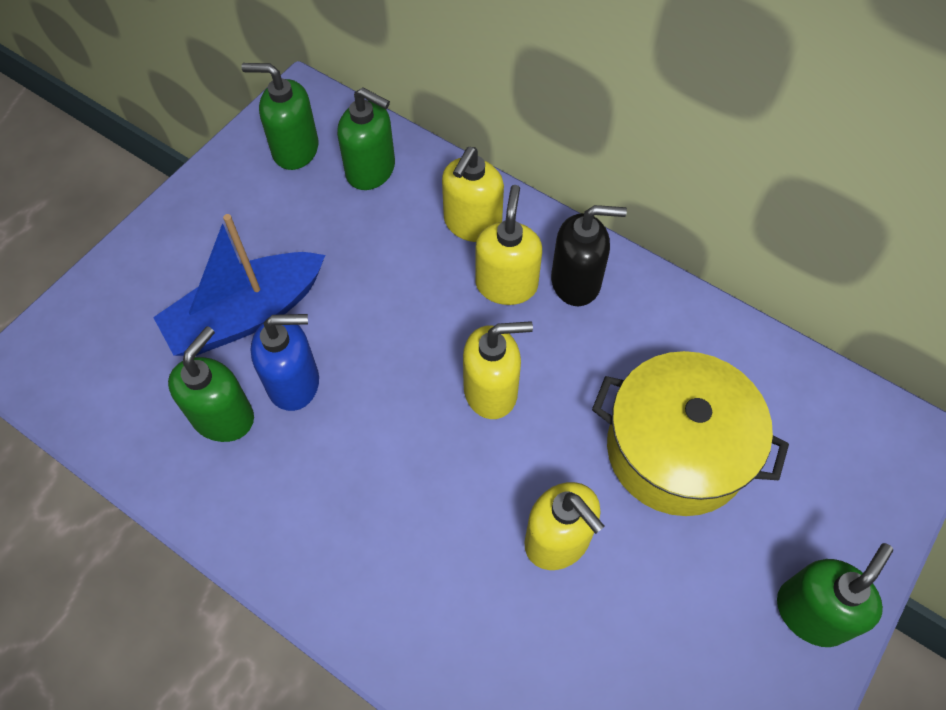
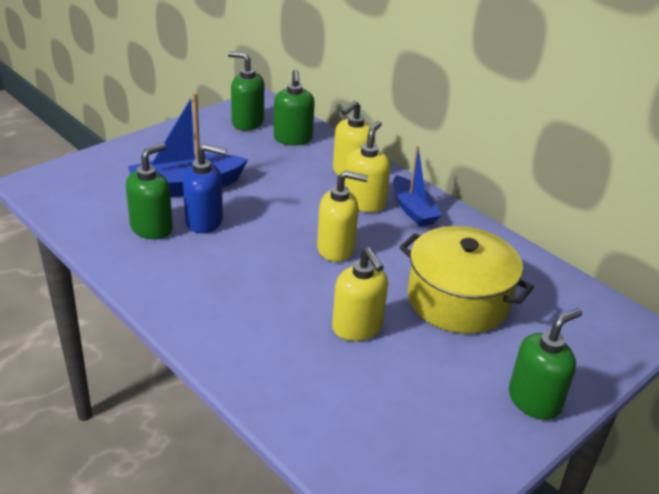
camera: 10 degrees right, 25 degrees down
(371, 170) = (293, 139): green soap dispenser -> green soap dispenser turned 45 degrees clockwise
(576, 282) = (413, 210): black soap dispenser -> blue boat

